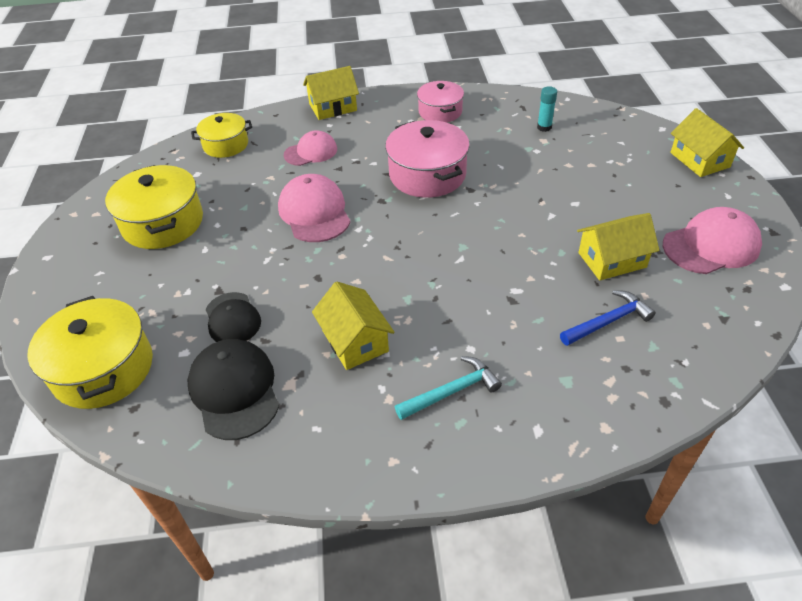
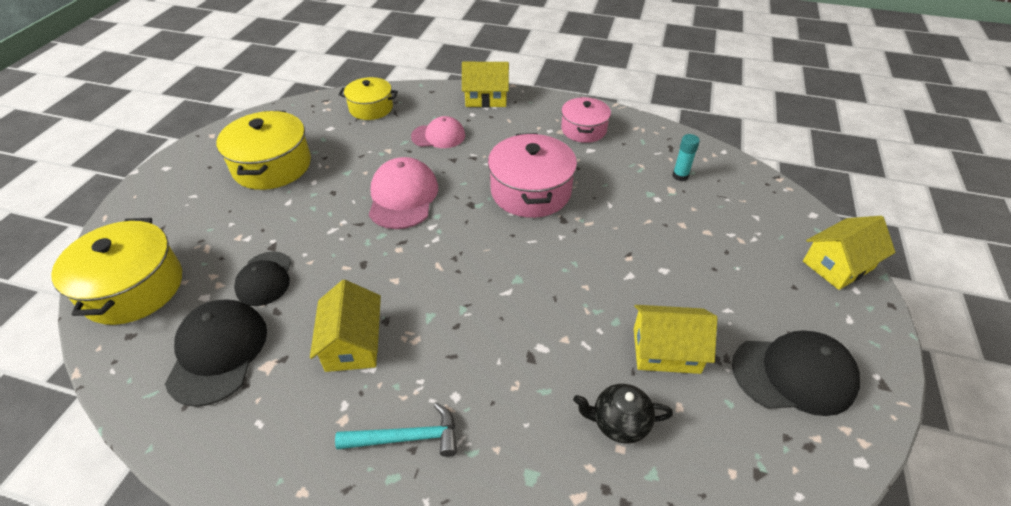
camera: 20 degrees right, 0 degrees up
(608, 321) = (619, 423): blue hammer -> black teapot
(699, 160) = (838, 265): yellow house -> yellow house turned 60 degrees clockwise
(711, 245) = (794, 374): pink cap -> black cap

